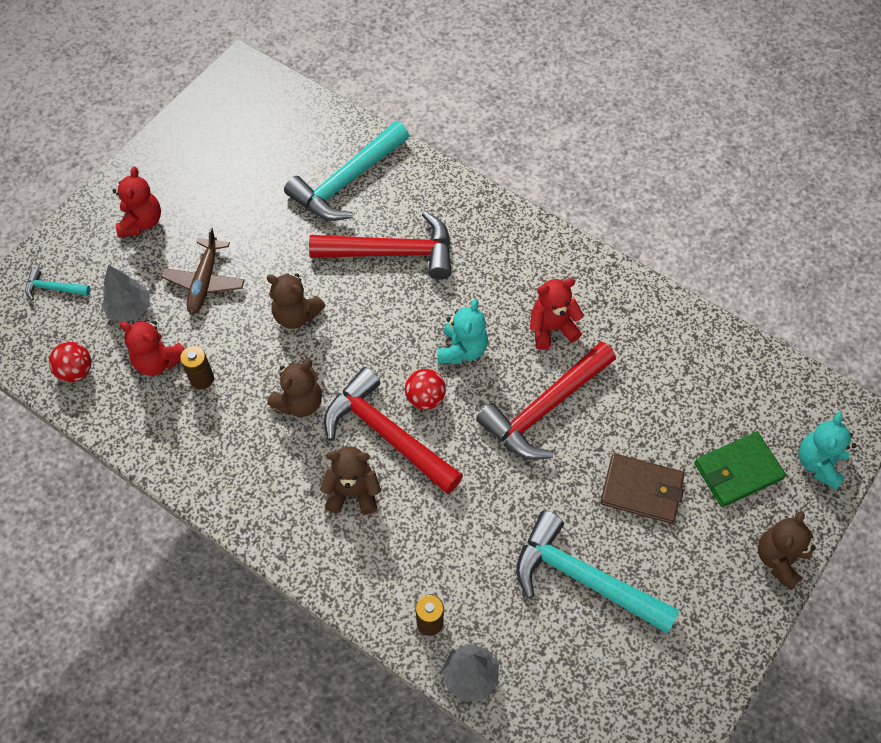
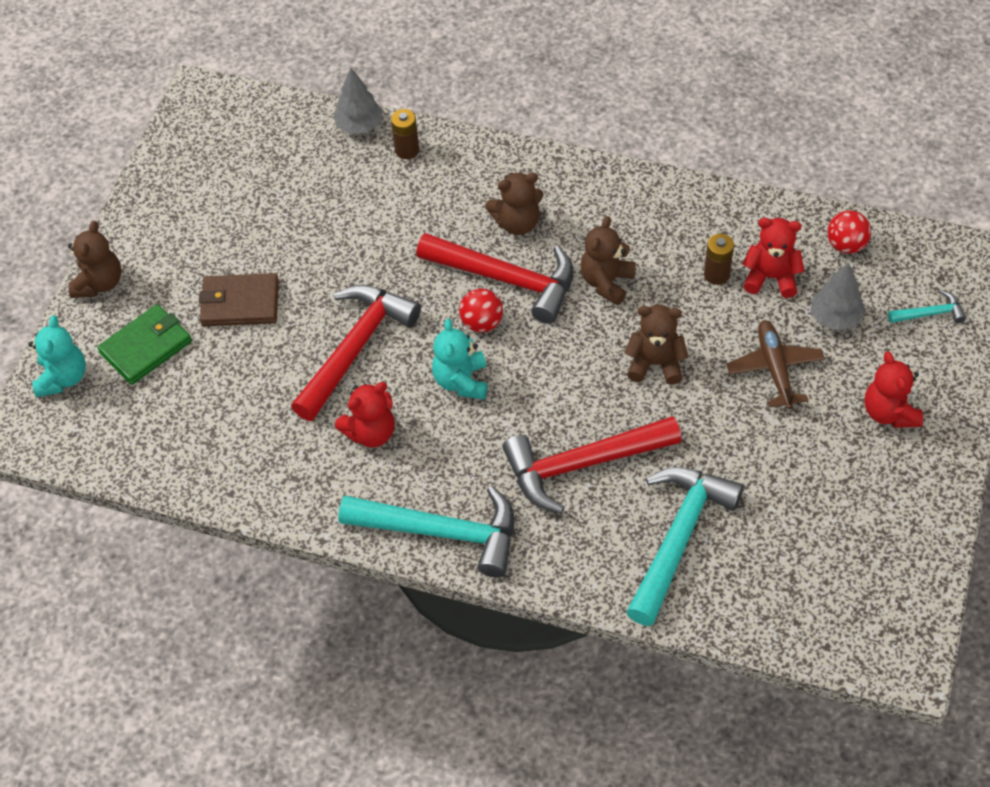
camera: 165 degrees right, 5 degrees down
(584, 578) = (280, 218): turquoise hammer -> turquoise hammer (441, 532)

